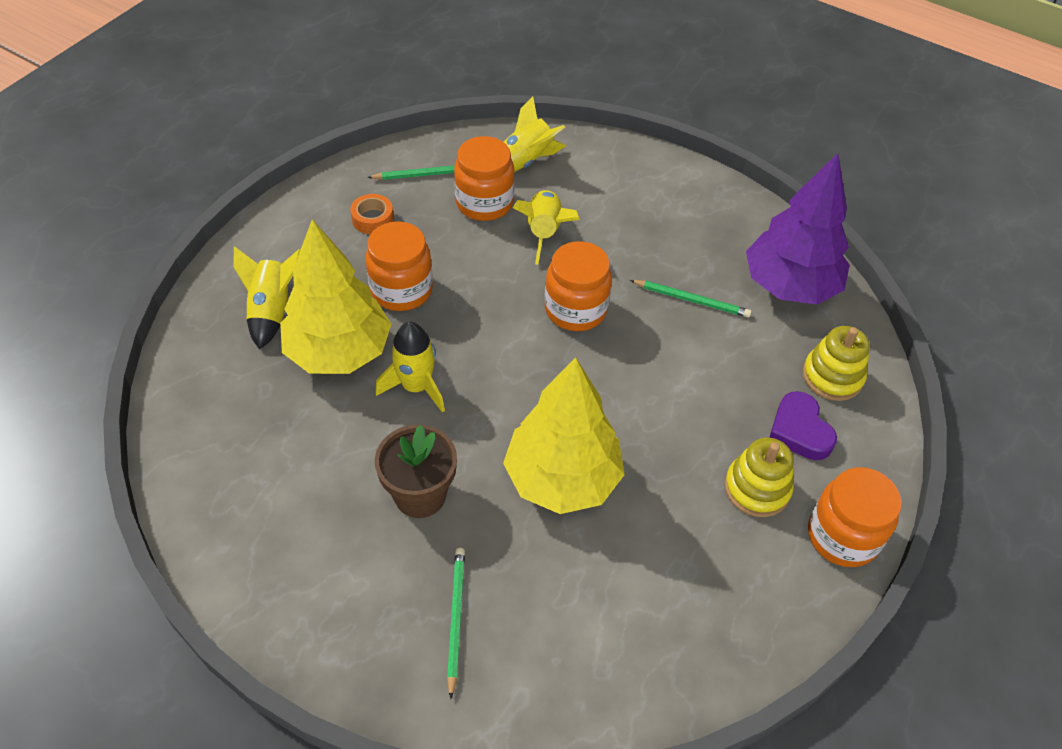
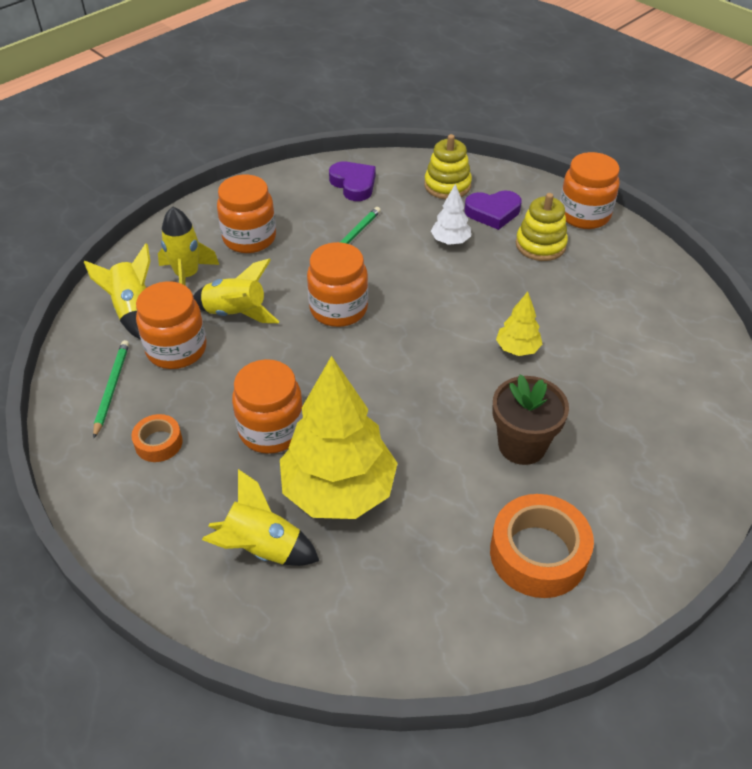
camera: 75 degrees left, 5 degrees down
(285, 520) = (538, 554): none -> orange tape
(416, 386) = (399, 433): yellow rocket -> yellow rocket (187, 275)
(455, 619) = (645, 437): green pencil -> none
(562, 478) = (517, 349): yellow tree -> yellow tree, size x0.45
(658, 218) = (249, 238): none -> orange jar
(725, 393) = (450, 241): none -> white tree
(790, 286) = (353, 184): purple tree -> purple heart

